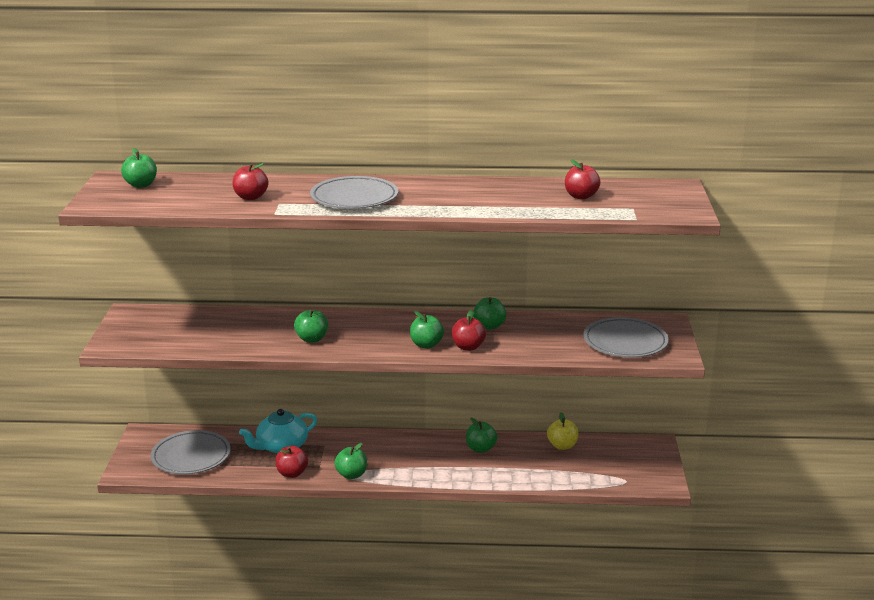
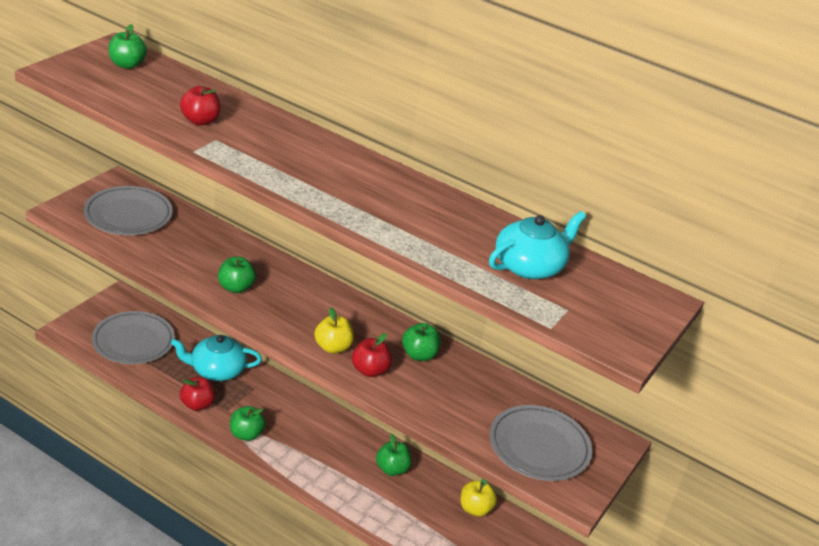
camera: 25 degrees right, 10 degrees up
(354, 198) = (294, 164): grey plate -> grey plate (128, 215)
(426, 345) = (333, 347): green apple -> yellow apple
(581, 196) = (529, 266): red apple -> turquoise teapot

